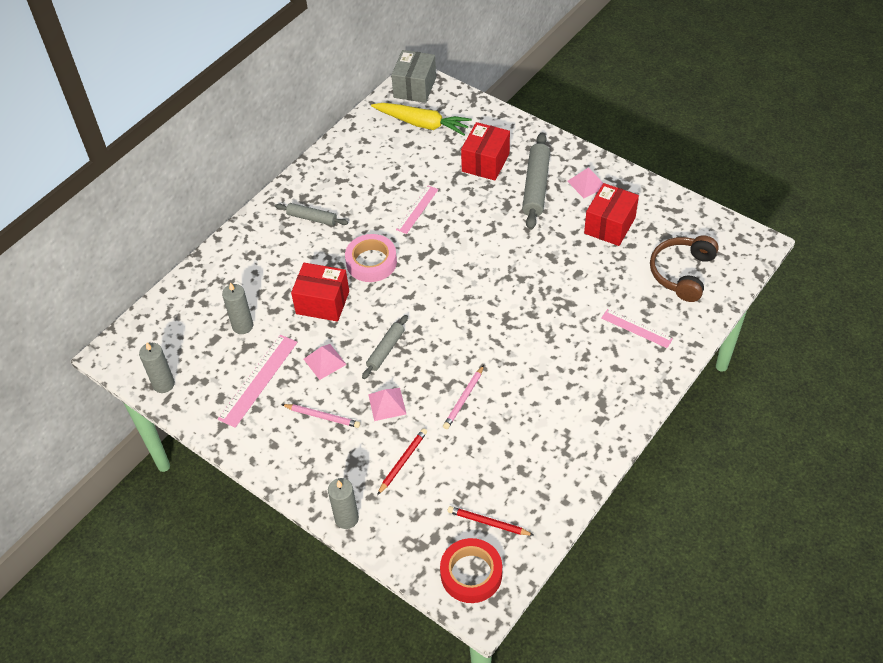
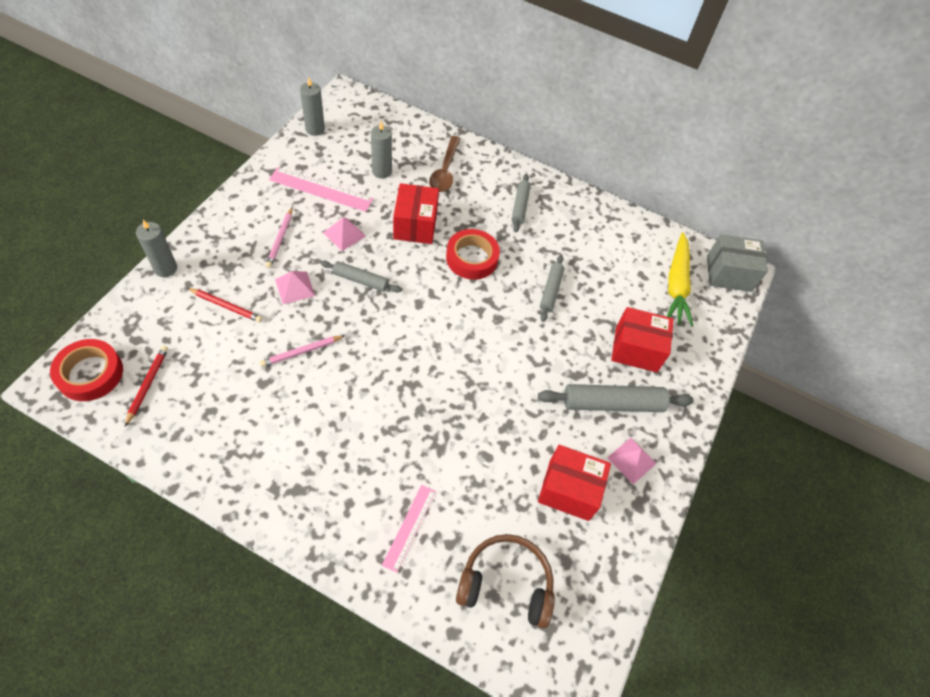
camera: 70 degrees right, 5 degrees up
(253, 272) = (445, 171): none -> brown spoon
(371, 262) = (472, 258): pink tape -> red tape
(417, 209) = (551, 291): pink ruler -> grey rolling pin
(464, 399) = (301, 352): pink pencil -> pink pencil turned 45 degrees counterclockwise

